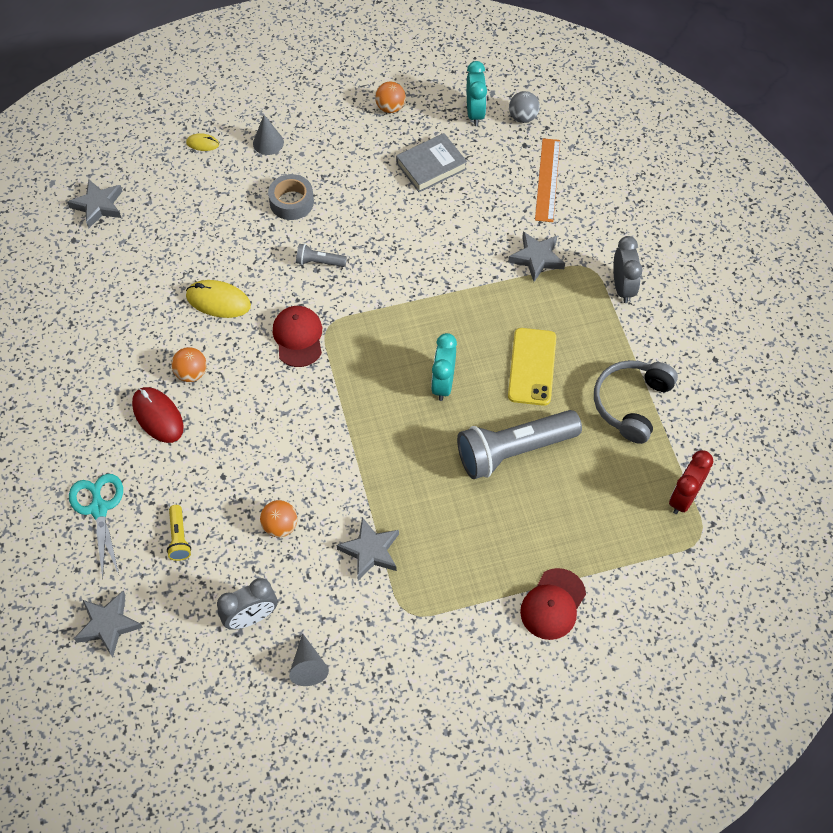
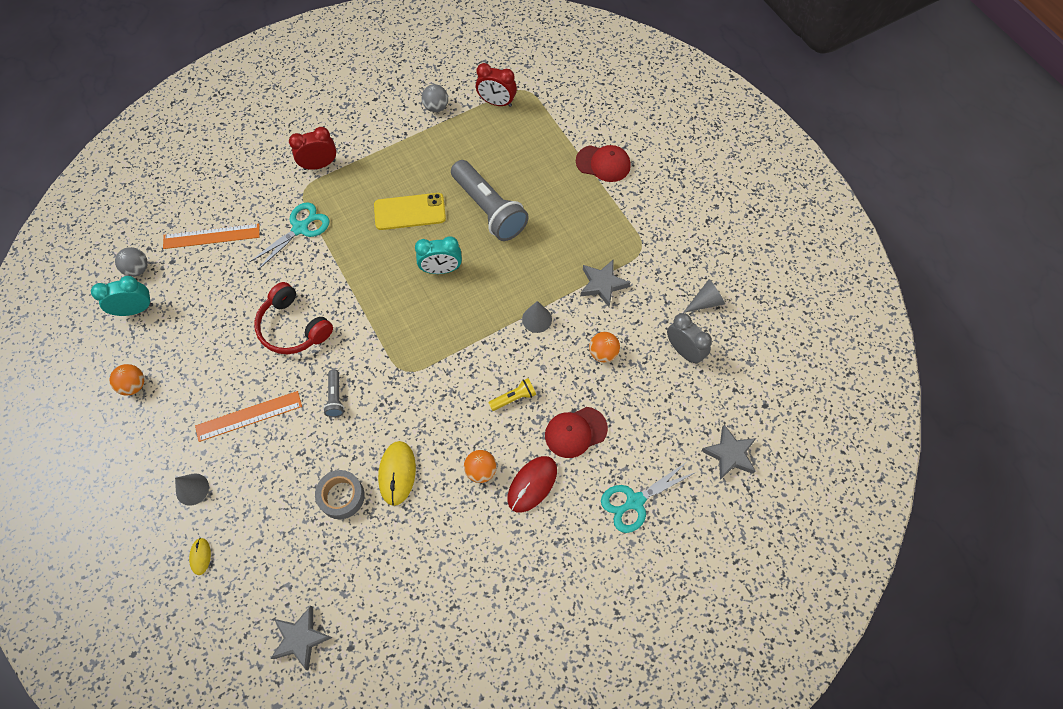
camera: 105 degrees left, 5 degrees up
(179, 538) = (639, 426): yellow flashlight -> yellow flashlight (514, 398)
(291, 202) = (267, 443): grey tape -> grey tape (341, 496)
(298, 337) = (421, 392): red cap -> red cap (575, 432)
(326, 191) = (249, 416): none -> orange ruler
(347, 467) = (537, 319): none -> grey cone
(412, 237) = (293, 327): none -> red headphones
(431, 166) = (206, 331): grey book -> none
(536, 258) = (300, 228): grey star -> turquoise scissors
(622, 287) = (319, 165): grey clock -> red clock
(631, 403) = (427, 143): grey headphones -> none
(689, 424) = (436, 107): none -> grey ball

